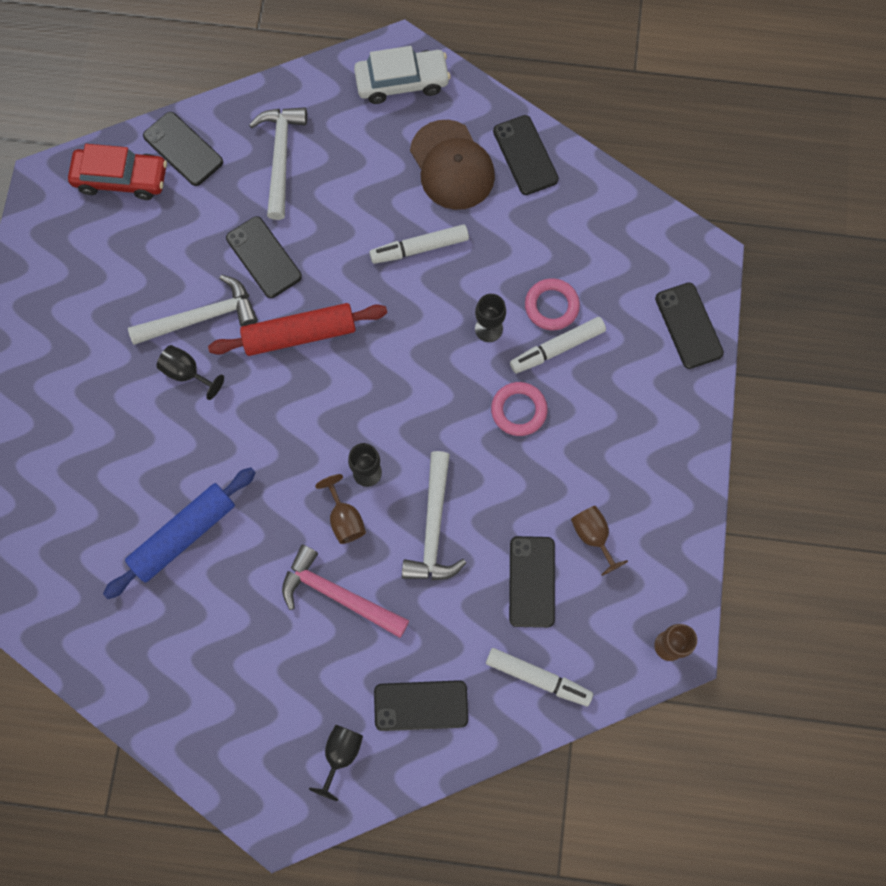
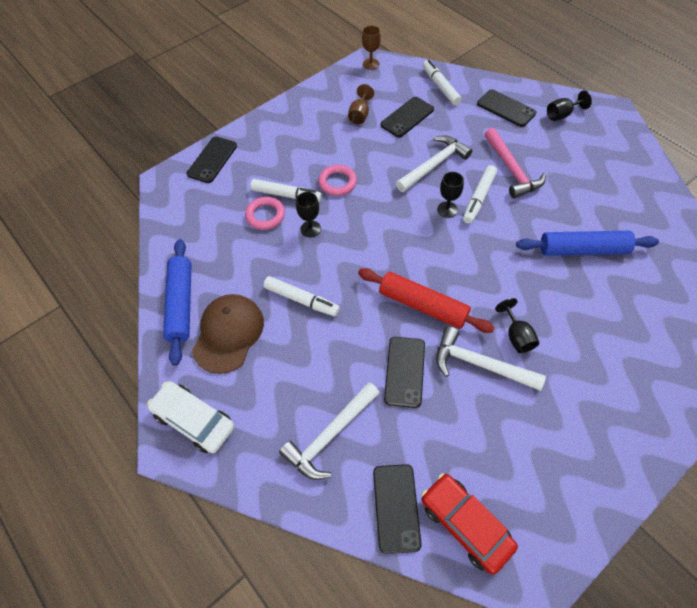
camera: 135 degrees left, 15 degrees down
(345, 519) = (479, 198): brown goblet -> white marker
(525, 155) = (181, 304): black phone -> blue rolling pin

